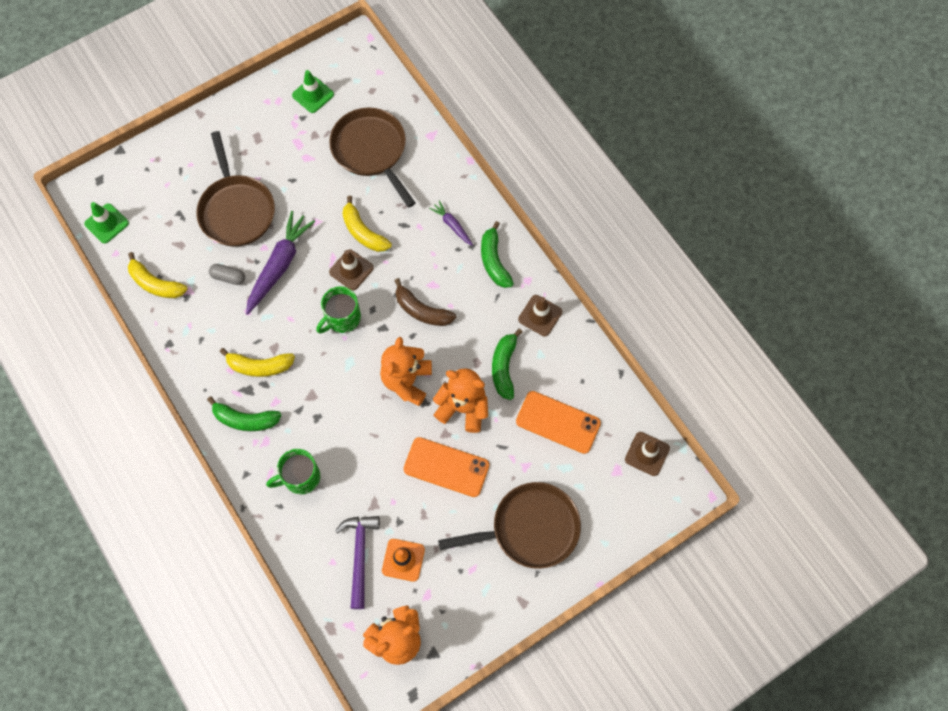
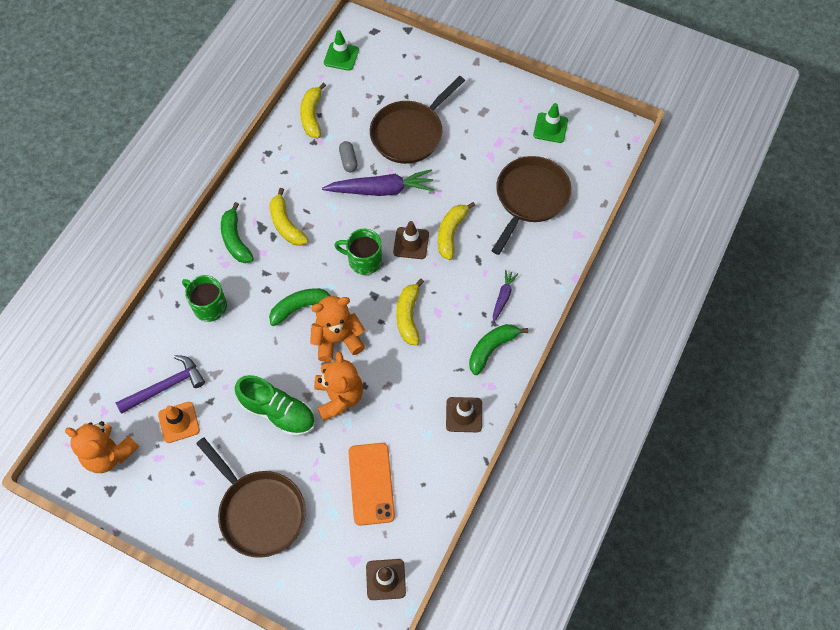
camera: 60 degrees right, 5 degrees down
(421, 310) = (408, 316): brown banana -> yellow banana
(446, 467) = (278, 412): orange phone -> green shoe
(504, 367) = (396, 410): green banana -> green banana (300, 307)

